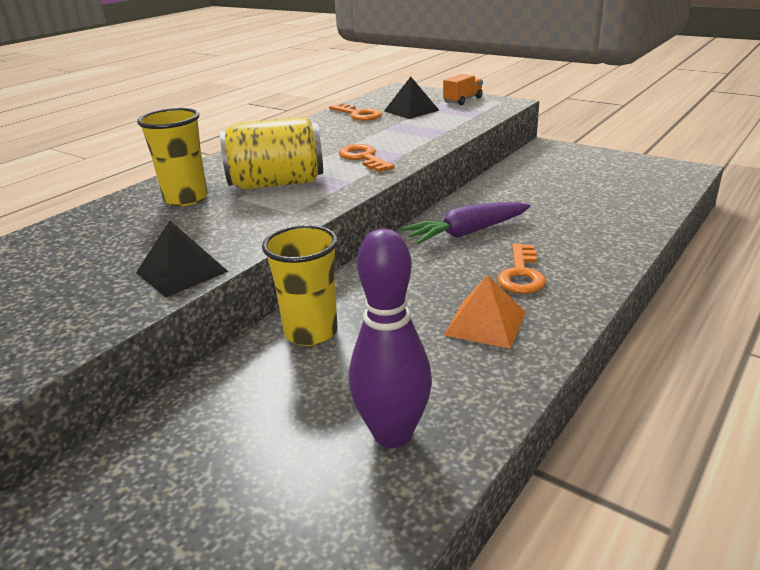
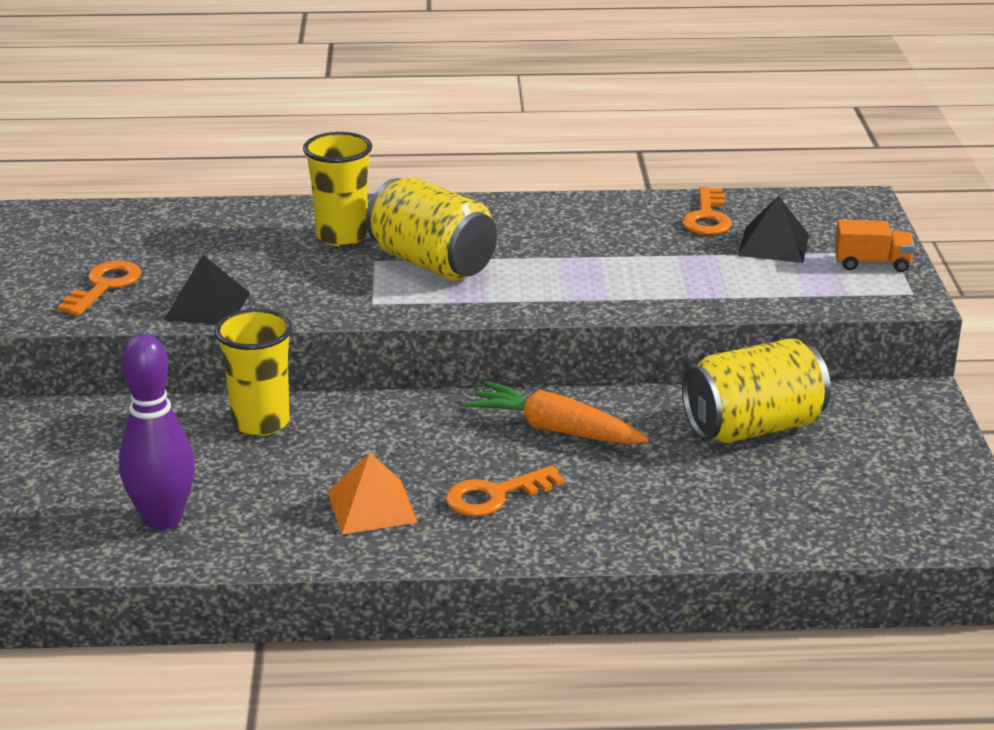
camera: 50 degrees right, 0 degrees up
(363, 158) = (562, 280): orange key -> orange key (104, 286)
(467, 233) = (555, 430): purple carrot -> orange carrot
(531, 185) = (753, 427): none -> yellow can

